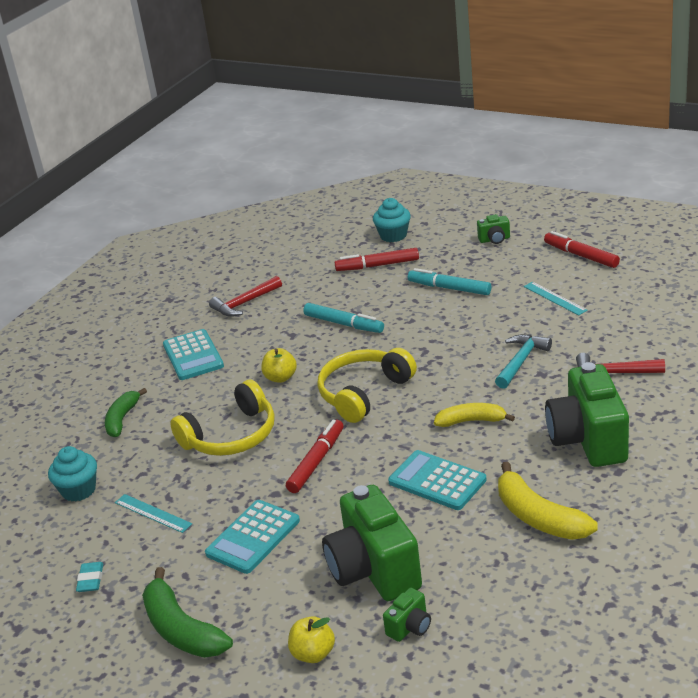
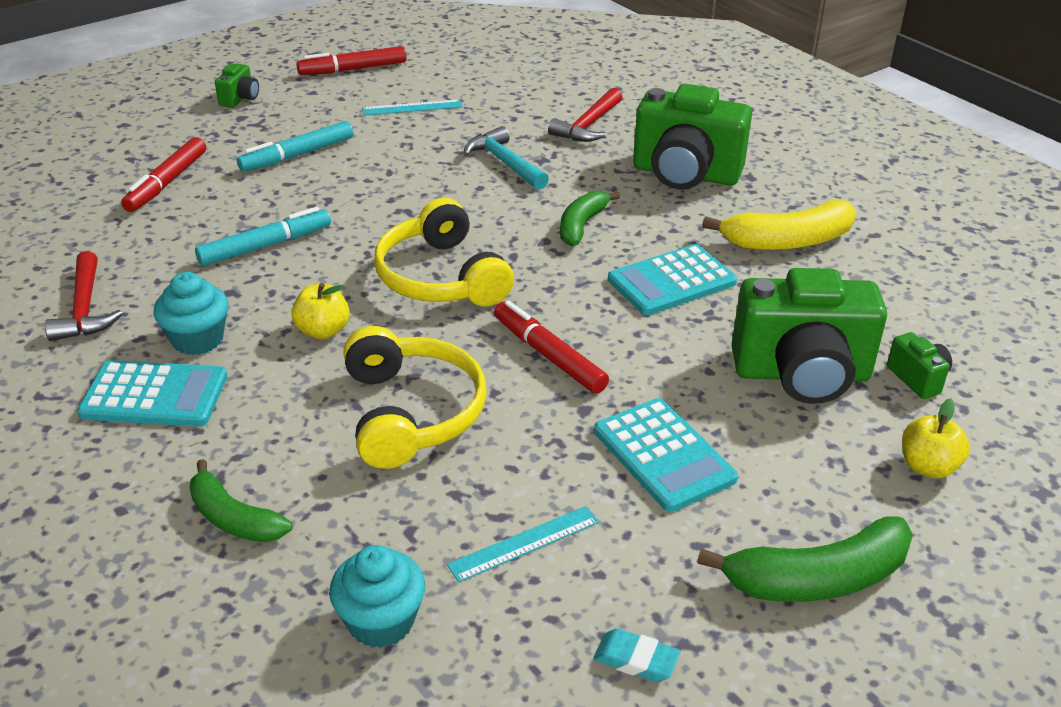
camera: 70 degrees left, 5 degrees up
(393, 235) = (115, 151): turquoise cupcake -> turquoise cupcake (197, 339)
(471, 421) = (581, 225): yellow banana -> green banana

